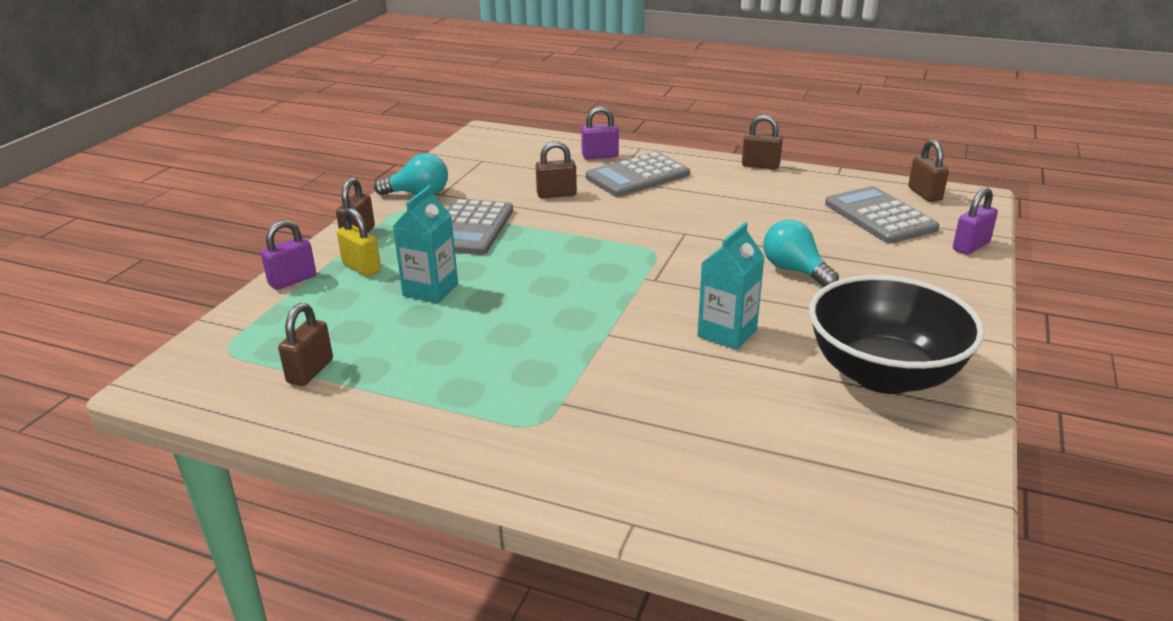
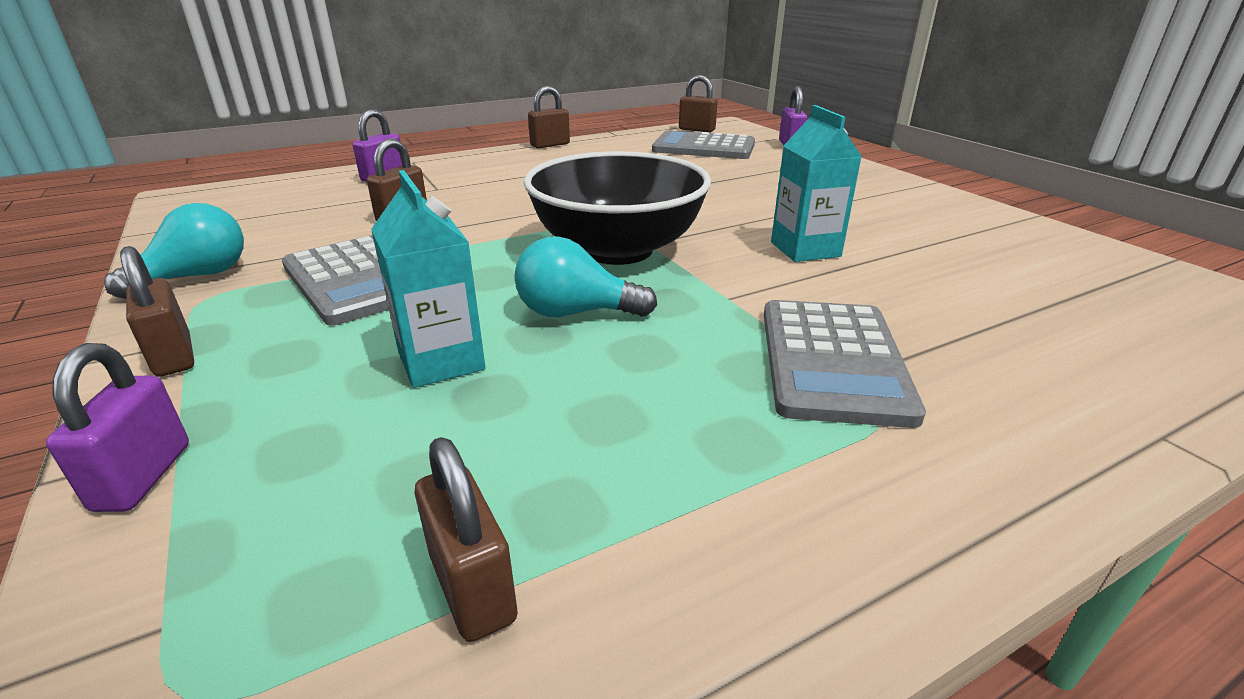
camera: 50 degrees left, 0 degrees up
(361, 267) = (265, 390): yellow padlock -> none
(637, 176) = (459, 179): grey calculator -> grey calculator (832, 361)
(795, 271) = (738, 193): turquoise light bulb -> turquoise light bulb (575, 313)
(883, 374) = (943, 225): black bowl -> black bowl (617, 250)

